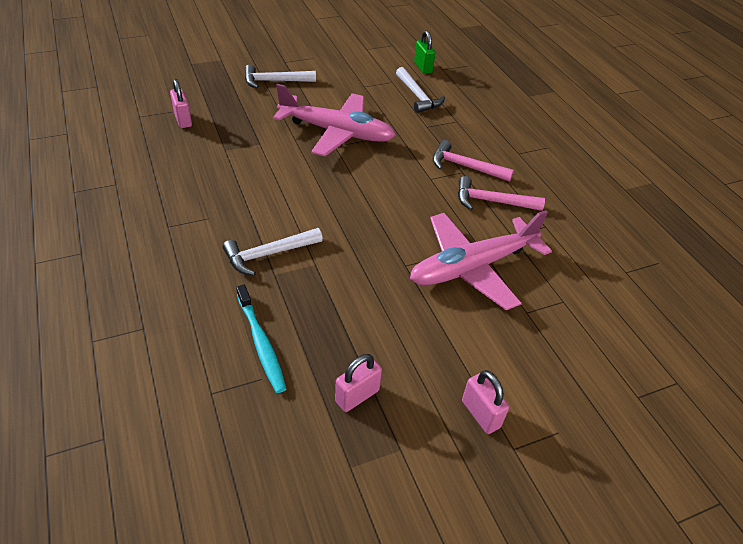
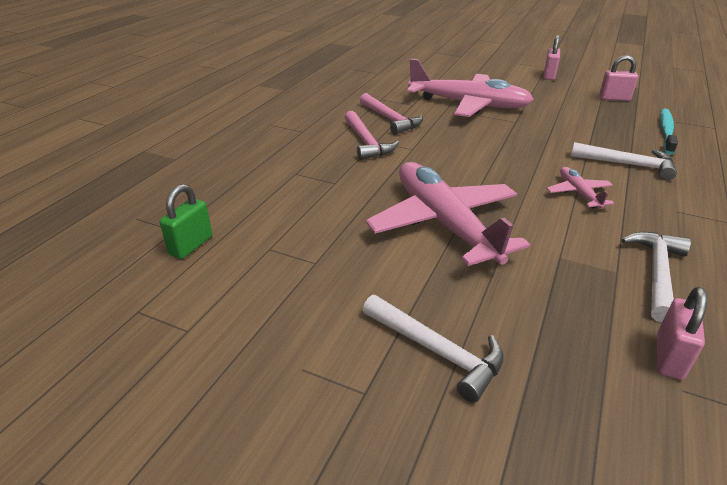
camera: 130 degrees left, 10 degrees down
(283, 197) = (578, 193): none -> pink plane
(418, 96) = (279, 214): white hammer -> white hammer (656, 273)

